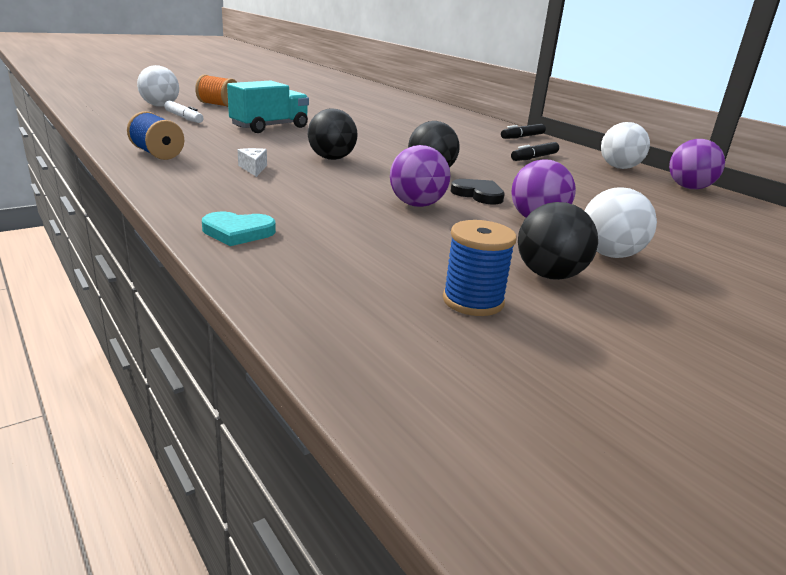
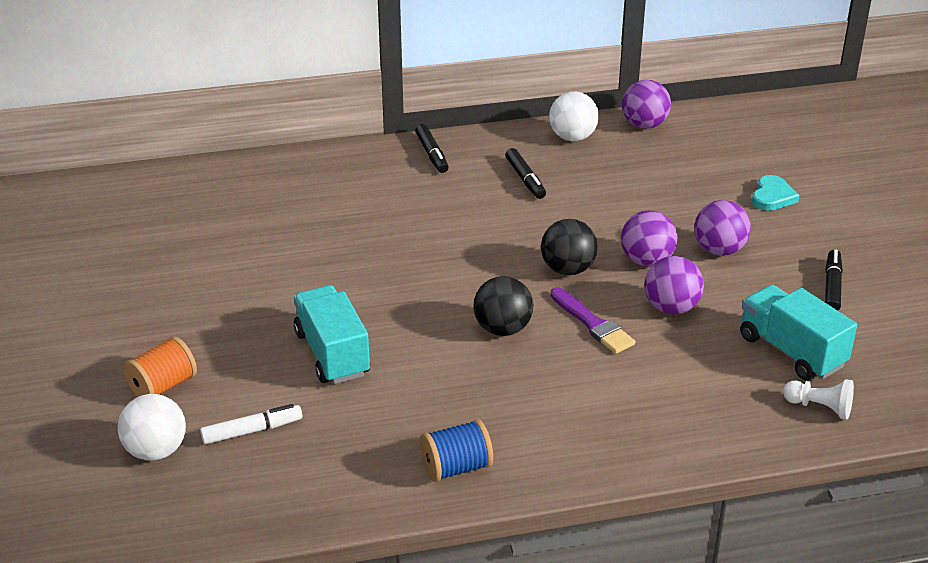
camera: 65 degrees left, 10 degrees up
(238, 232) = (730, 430): turquoise heart -> turquoise heart (772, 196)
(254, 168) = (534, 395): white cheese -> none
(302, 273) = (820, 407): none -> white pawn
(364, 181) = (593, 324): none -> purple brush
(397, 256) = (791, 351): none -> turquoise truck
(473, 301) = (871, 336): blue spool -> none
(478, 194) = (646, 261): black heart -> purple ball
(549, 275) = (832, 286): black ball -> black marker
(610, 254) = (797, 242): white ball -> none

